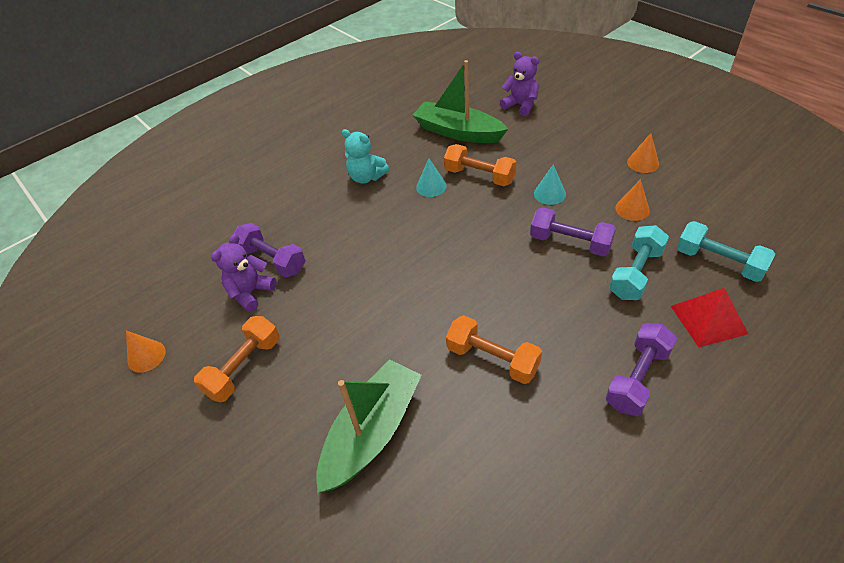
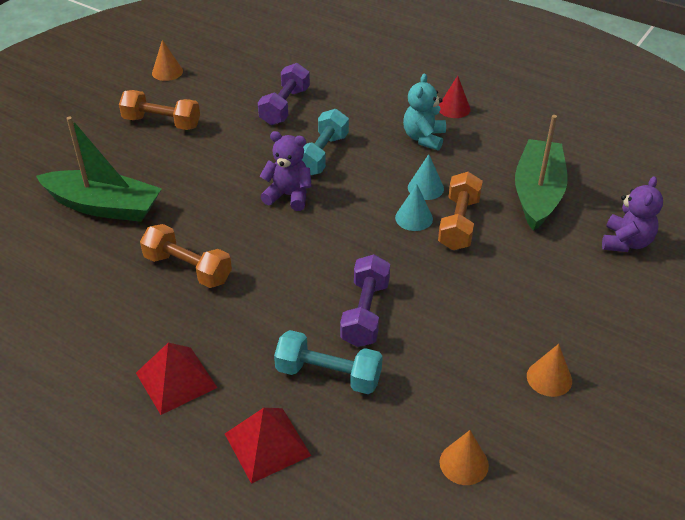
camera: 70 degrees right, 5 degrees down
(251, 292) = (243, 105): purple teddy bear -> purple teddy bear (288, 196)
(335, 154) = (454, 108): none -> red cone
(492, 359) = (188, 269): orange dumbbell -> orange dumbbell turned 75 degrees counterclockwise
(549, 194) = (448, 288): turquoise cone -> turquoise cone (414, 218)
(632, 209) = (445, 369): orange cone -> orange cone (464, 463)
(637, 378) = (176, 380): purple dumbbell -> red pyramid
(718, 262) = (368, 459): turquoise dumbbell -> turquoise dumbbell (322, 155)

